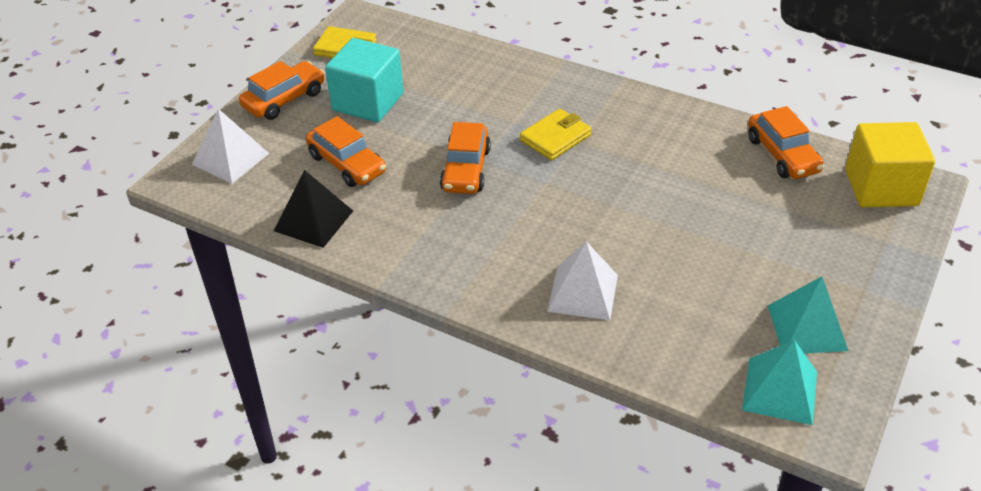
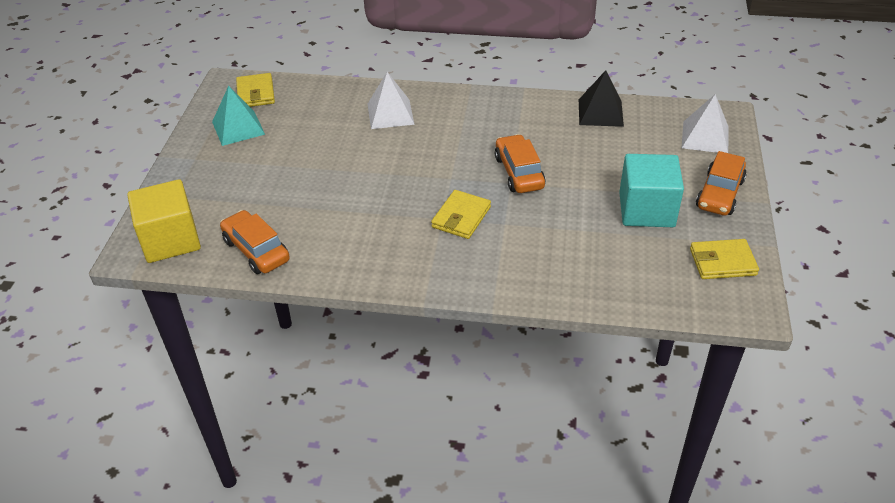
camera: 160 degrees right, 0 degrees up
(347, 164) = (614, 154): orange car -> none
(779, 390) = (255, 93): turquoise pyramid -> yellow wallet

